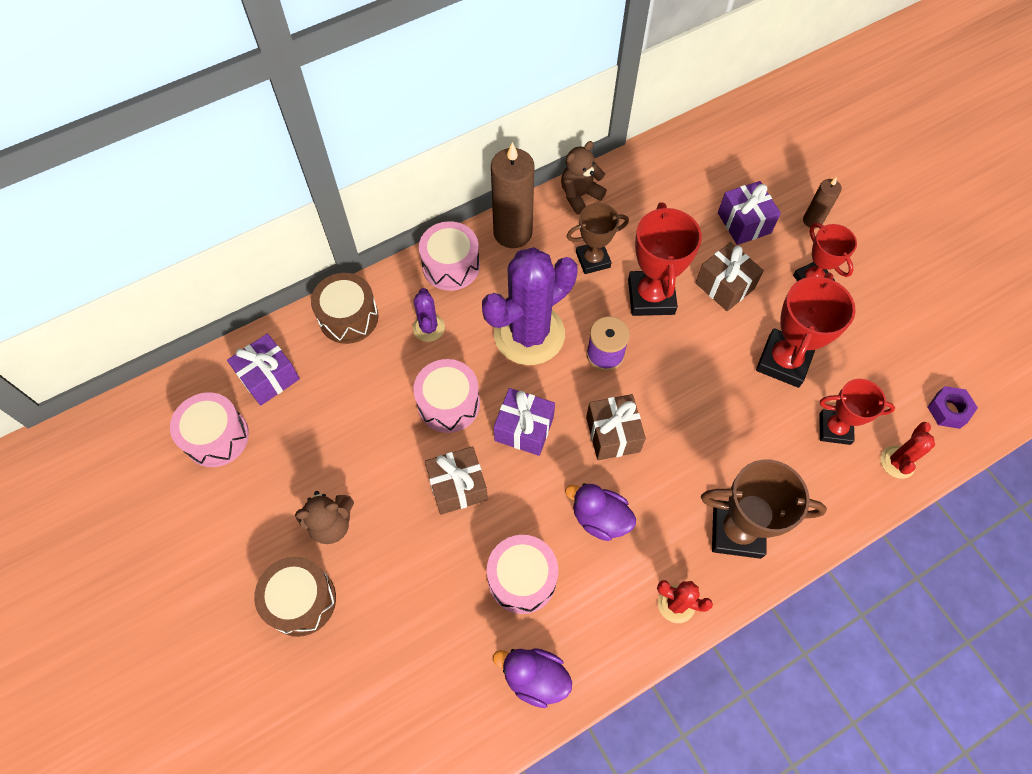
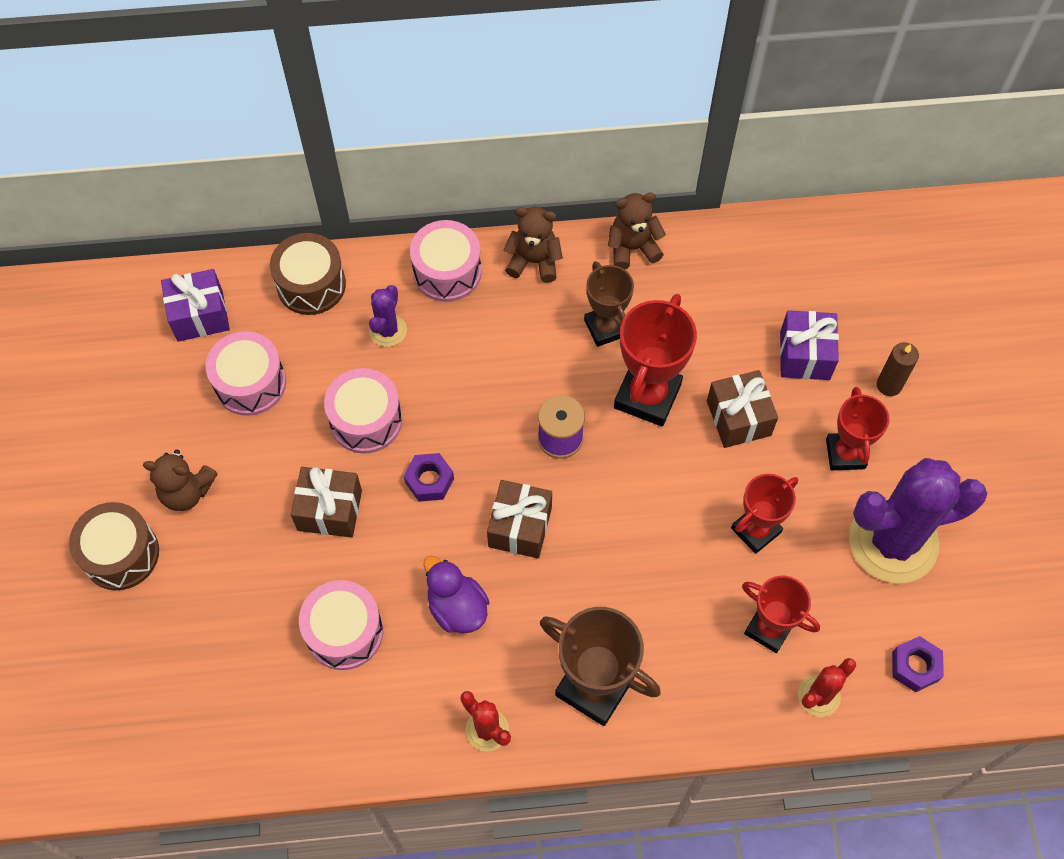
camera: 25 degrees right, 0 degrees up
(216, 437) = (120, 355): pink drum -> pink drum (250, 383)
(512, 233) = (534, 261): brown candle -> brown teddy bear
(524, 429) = (429, 480): purple gift -> purple nut
(529, 334) = (490, 382): purple cactus -> purple cactus (893, 541)
(534, 678) = (304, 733): purple duck -> none
(593, 260) = (606, 328): brown trophy -> brown trophy turned 60 degrees clockwise
(783, 361) = (756, 530): red trophy -> red trophy, size x0.65

